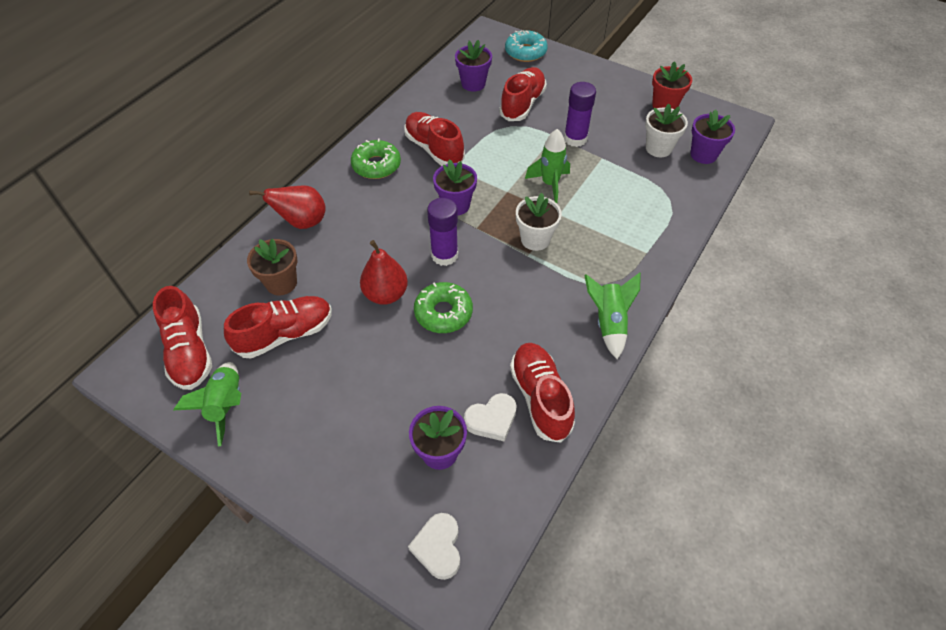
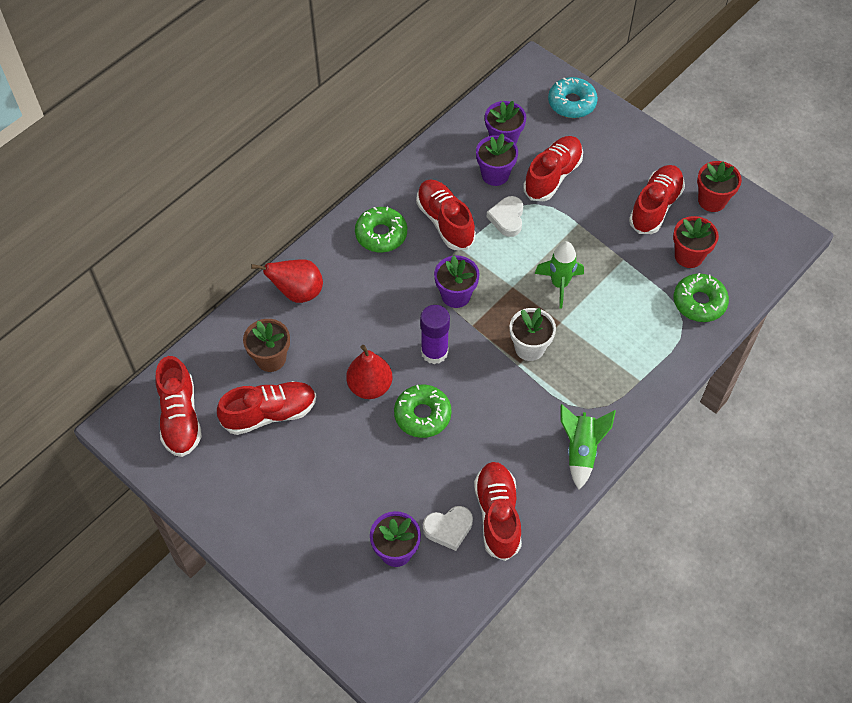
camera: 10 degrees right, 5 degrees up
(226, 405) = (211, 476): green rocket -> none
(438, 547) = (381, 633): white heart -> white heart (507, 218)
(575, 139) = (600, 230): purple glue stick -> none
(617, 116) = (655, 207): none -> red shoe
(658, 148) = (688, 256): white flower pot -> red flower pot
(679, 182) = (699, 302): none -> green donut
(703, 155) = (736, 271): purple flower pot -> purple flower pot (495, 175)

